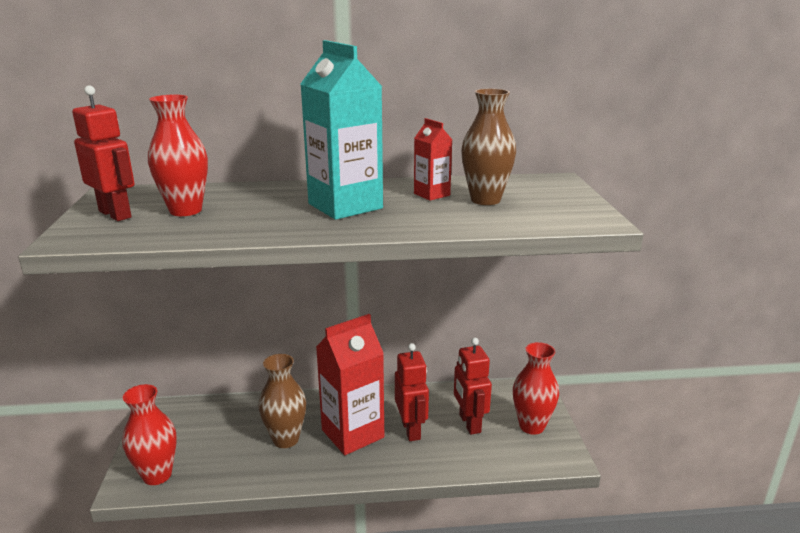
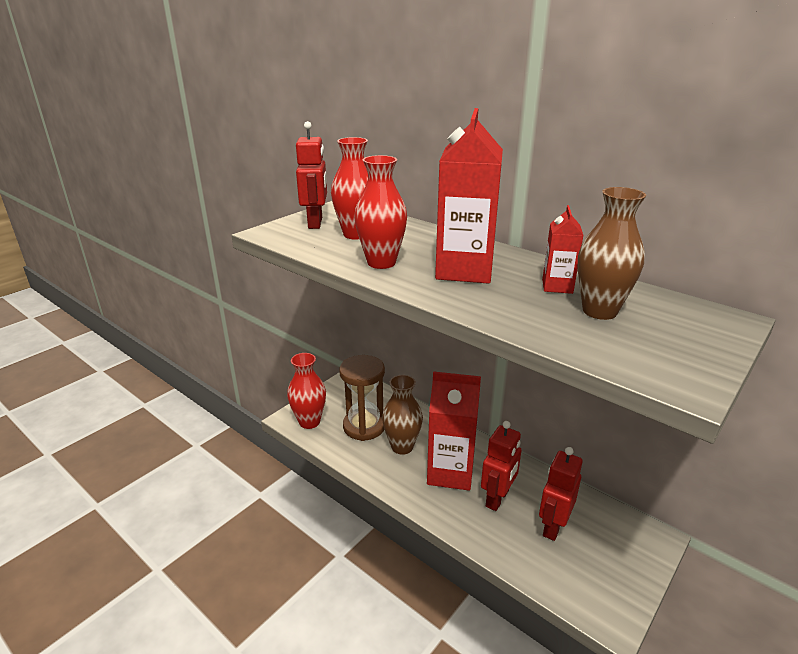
camera: 45 degrees right, 5 degrees up
(226, 444) = (364, 426): none -> brown hourglass
(345, 206) = (464, 270): turquoise carton -> red carton
(531, 426) = (611, 569): red vase -> red vase (381, 263)

